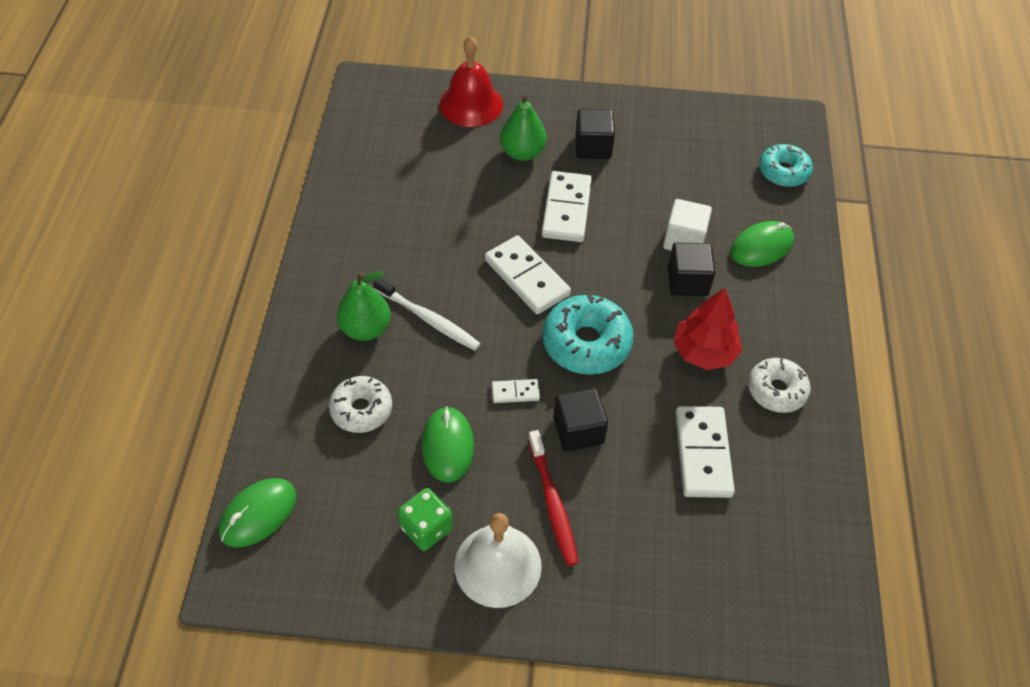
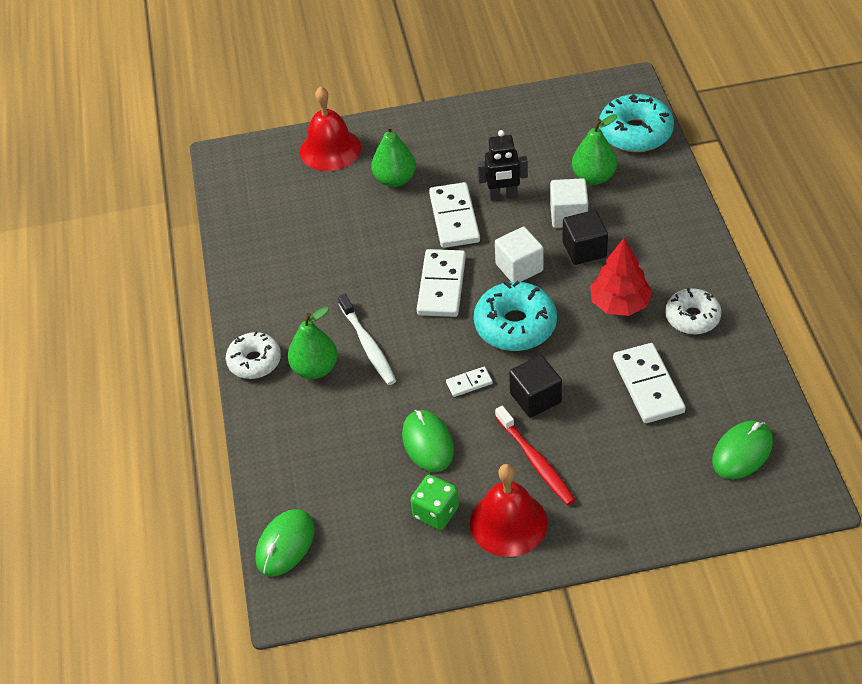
camera: 10 degrees left, 5 degrees down
(361, 409) = (340, 436): white donut -> white donut (254, 361)
(428, 319) = (368, 345): white toothbrush -> white toothbrush turned 45 degrees clockwise
(498, 565) = (508, 523): white bell -> red bell
(526, 277) = (441, 286): white domino -> white domino turned 60 degrees clockwise
(593, 147) = (457, 157): black cube -> none
(613, 281) = (519, 267): none -> white cube
(624, 200) = (503, 196): none -> black robot
(724, 206) = (593, 177): none -> green pear
(761, 246) = (638, 202): green mouse -> green mouse (742, 452)
(783, 172) = (635, 133): turquoise donut -> turquoise donut, size x1.51

